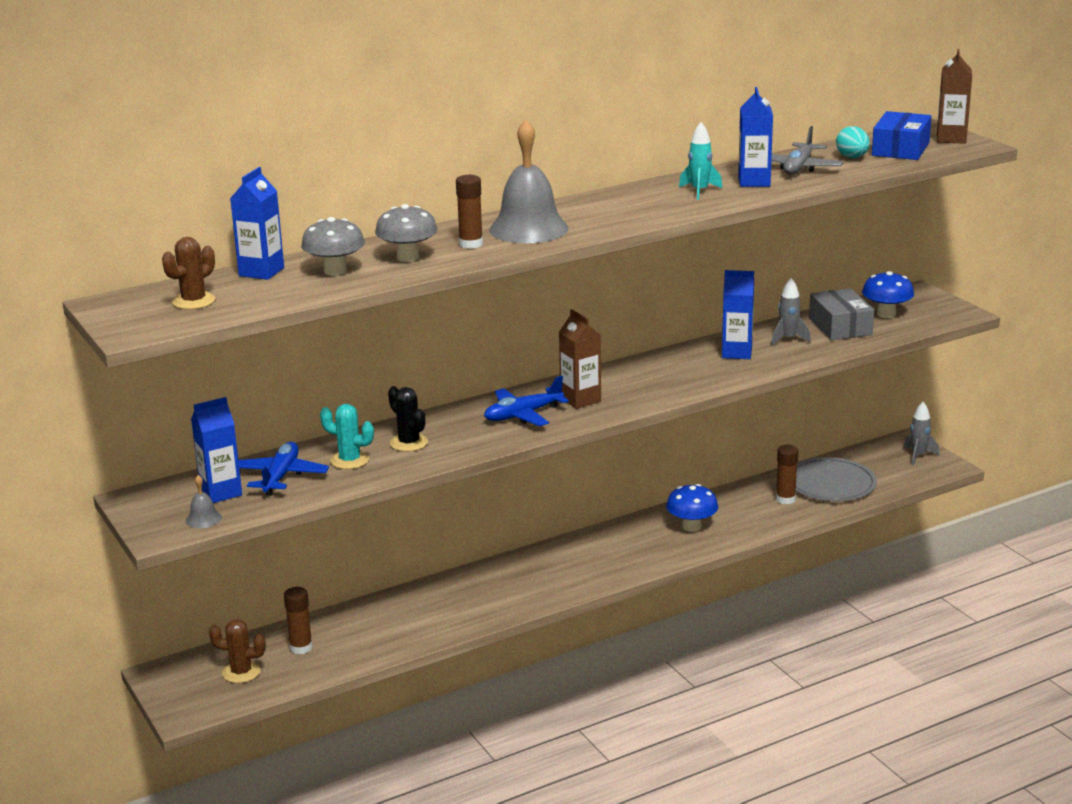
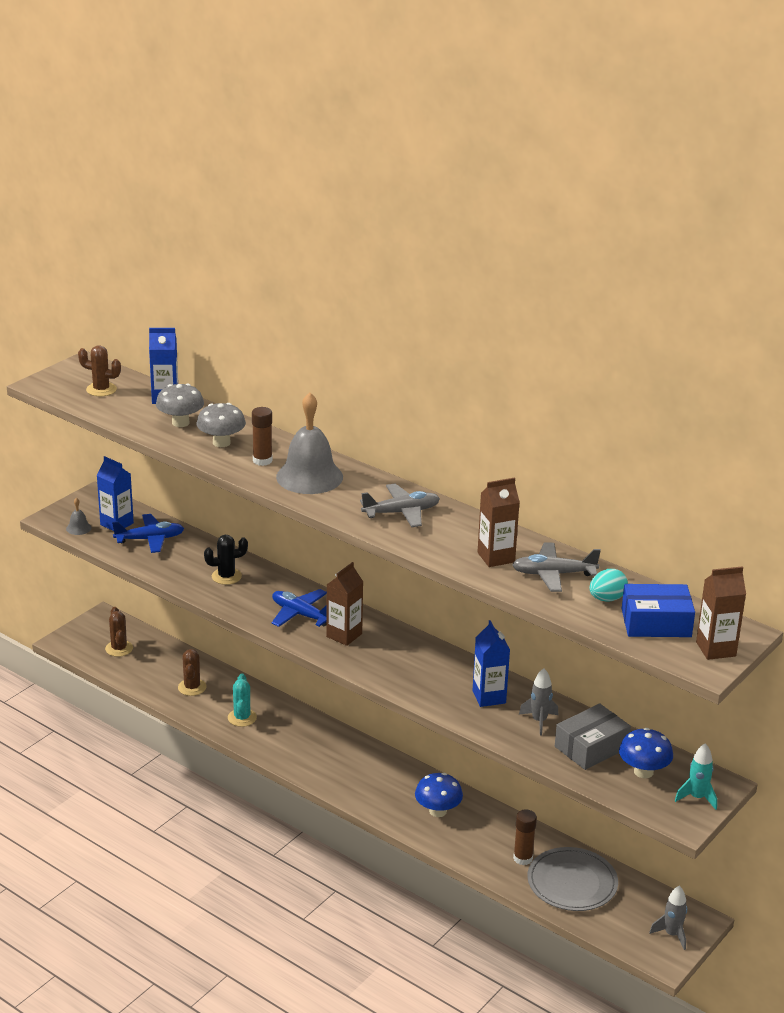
camera: 65 degrees right, 5 degrees up
(301, 647) = (159, 664): brown glue stick -> none
(350, 460) = (187, 559): turquoise cactus -> turquoise cactus (242, 718)
(368, 632) = (192, 687): none -> brown cactus
(409, 443) = (226, 576): black cactus -> black cactus turned 45 degrees clockwise
(639, 203) = (401, 513): none -> grey plane
(699, 191) = (451, 535): turquoise rocket -> turquoise rocket (697, 797)
(754, 182) = (496, 557): blue carton -> brown carton

